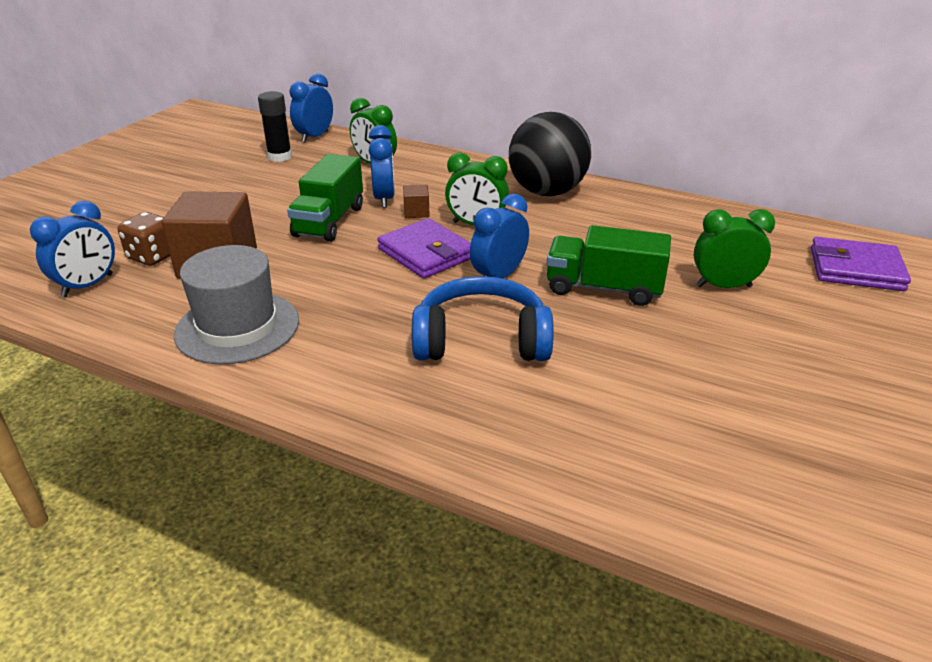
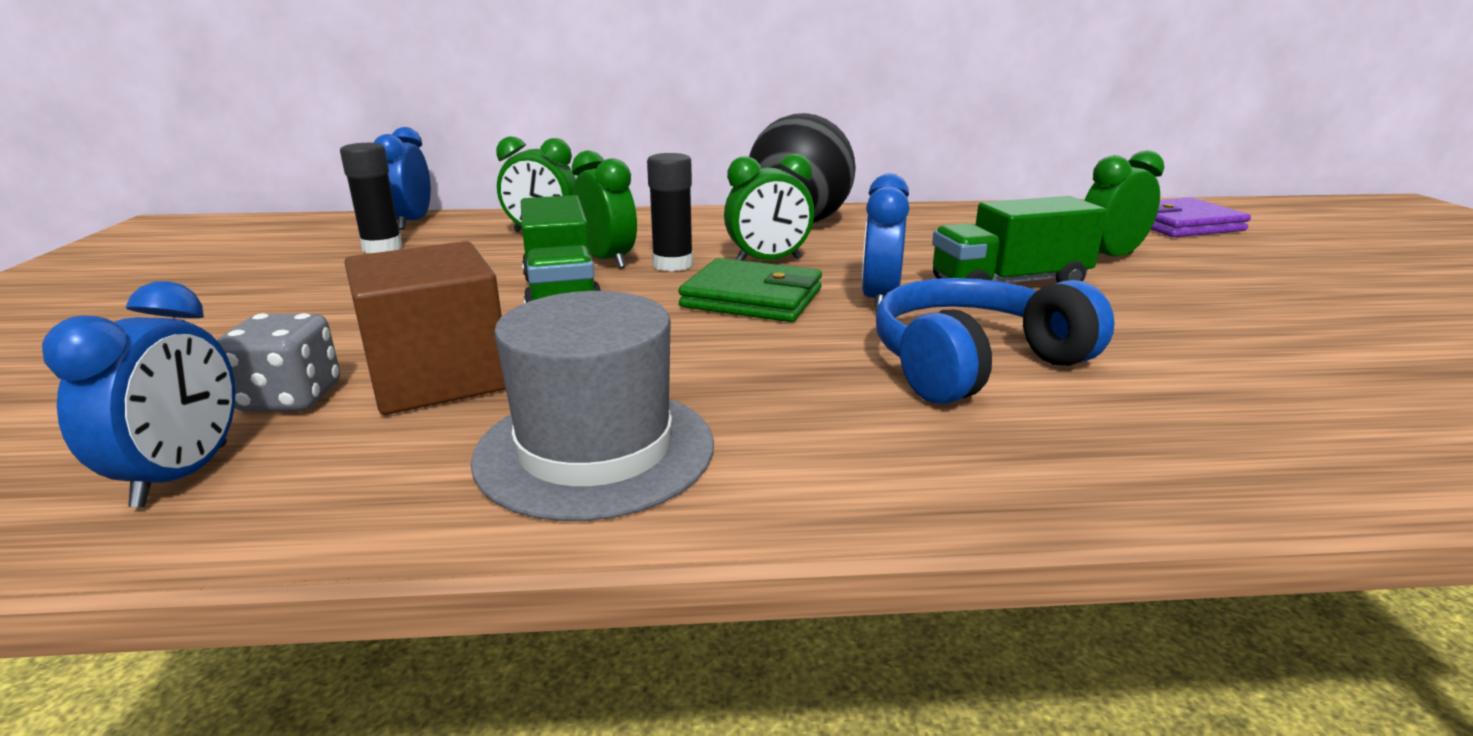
camera: 30 degrees left, 10 degrees down
(153, 256) = (291, 398): brown dice -> grey dice
(384, 198) = (607, 260): blue clock -> green clock
(416, 212) = (673, 264): brown cube -> black glue stick
(426, 253) = (752, 298): purple wallet -> green wallet

